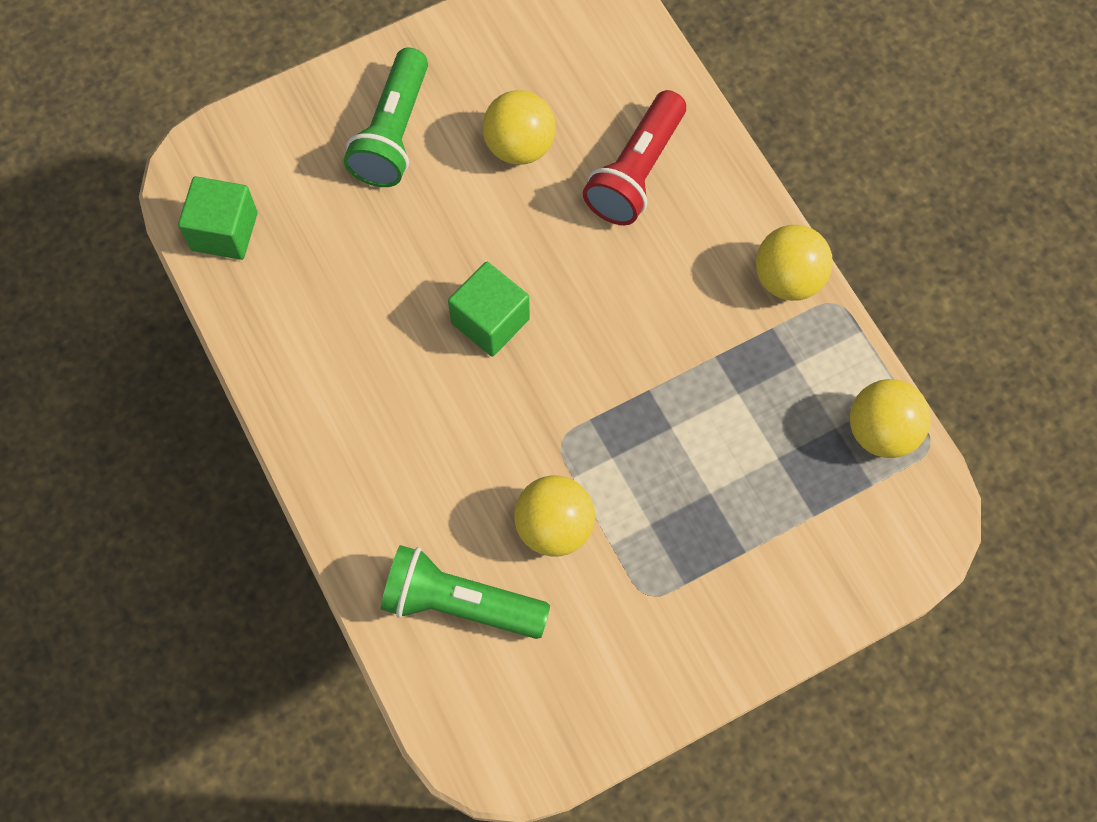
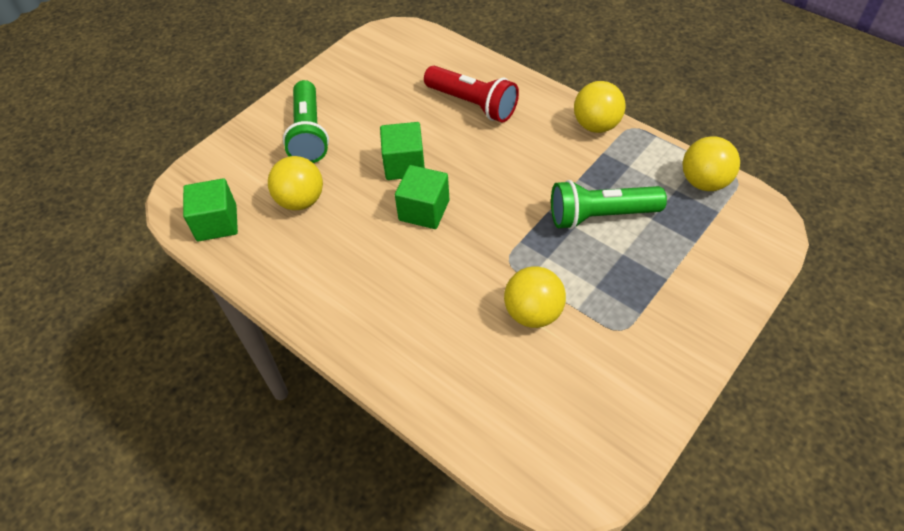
camera: 20 degrees left, 15 degrees down
(459, 603) = (494, 388): green flashlight -> green flashlight (600, 216)
(497, 237) = (404, 165): none -> green cube
(519, 146) = (393, 114): yellow ball -> yellow ball (300, 200)
(636, 172) = (472, 104): red flashlight -> red flashlight turned 60 degrees counterclockwise

